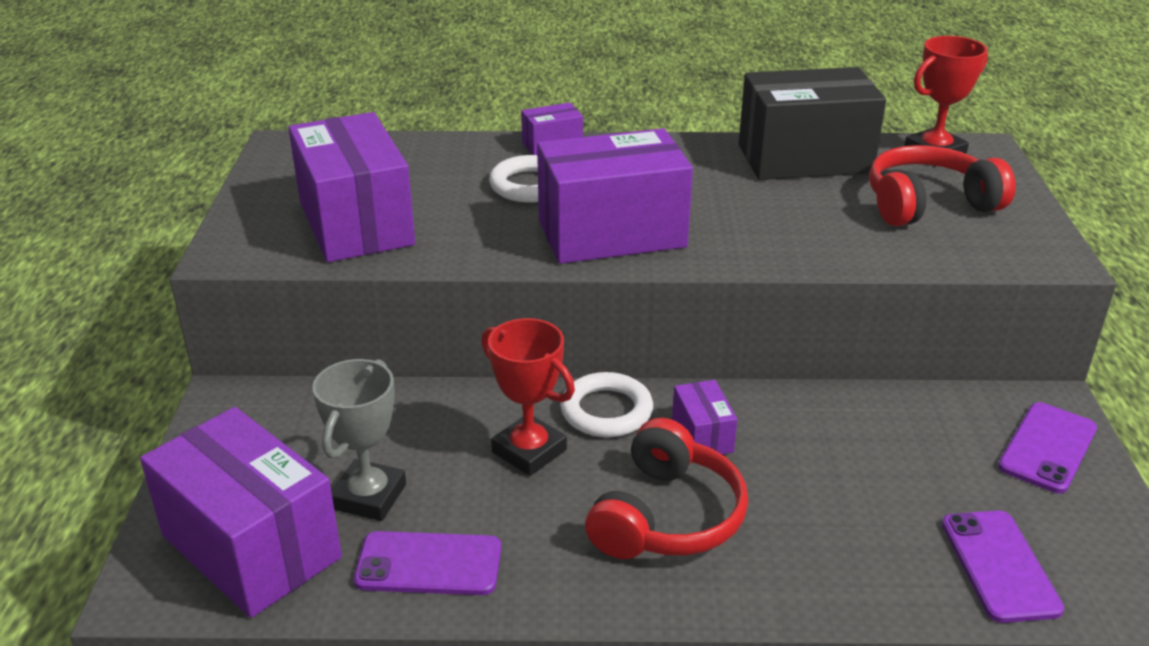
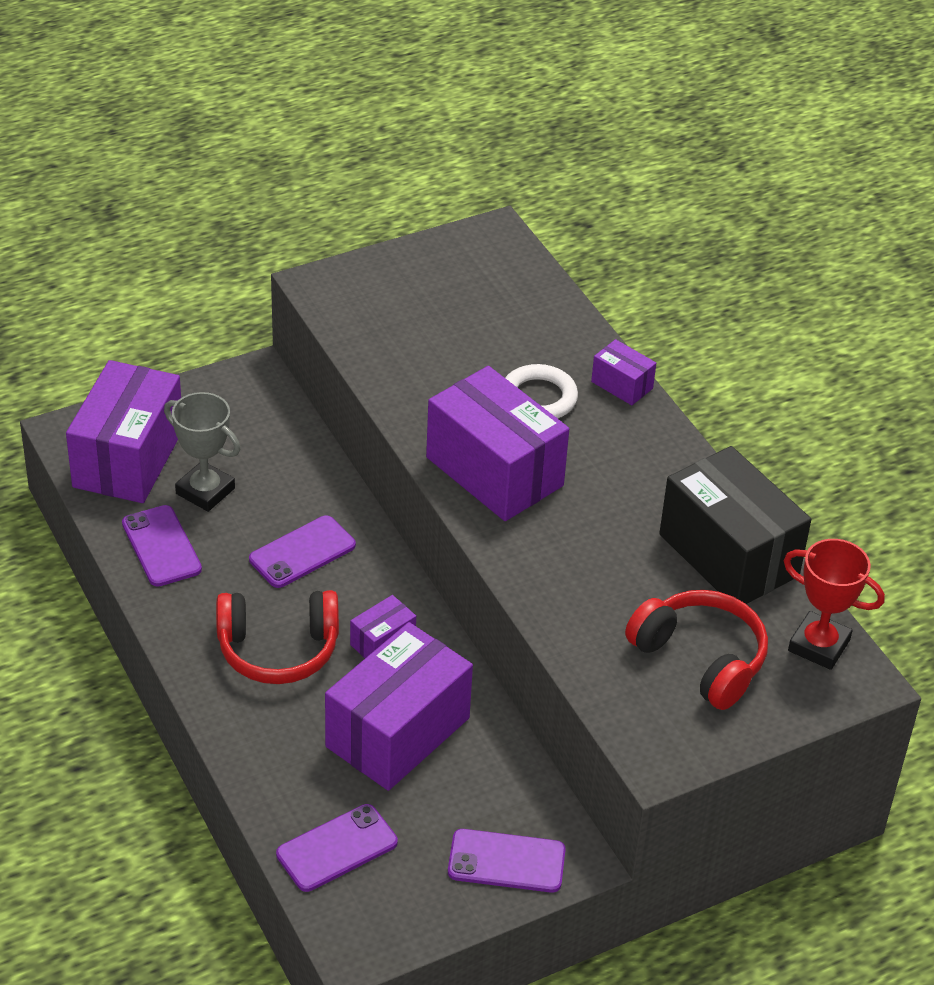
camera: 60 degrees right, 10 degrees up
(356, 223) = (406, 327): purple box -> purple box (397, 732)
(369, 496) = (205, 491): grey trophy -> grey trophy turned 45 degrees clockwise
(529, 451) = (302, 552): red trophy -> purple phone
(606, 411) = (376, 578): white ring -> none

